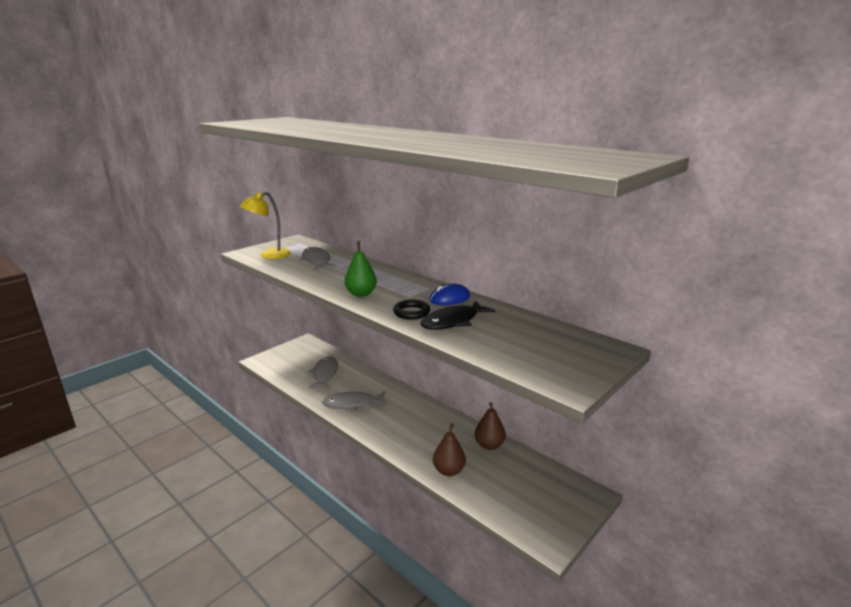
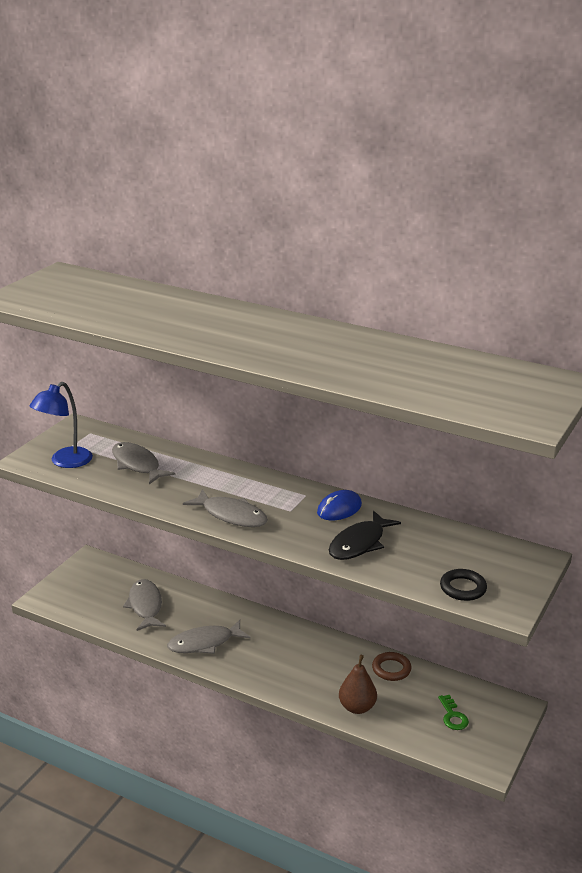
camera: 15 degrees left, 5 degrees up
(269, 255) = (65, 462): yellow lamp -> blue lamp
(361, 294) = (231, 515): green pear -> grey fish
(411, 312) = (306, 536): black ring -> black ring (463, 588)
(489, 445) = (391, 669): brown pear -> brown ring
(530, 493) = (453, 716): none -> green key

